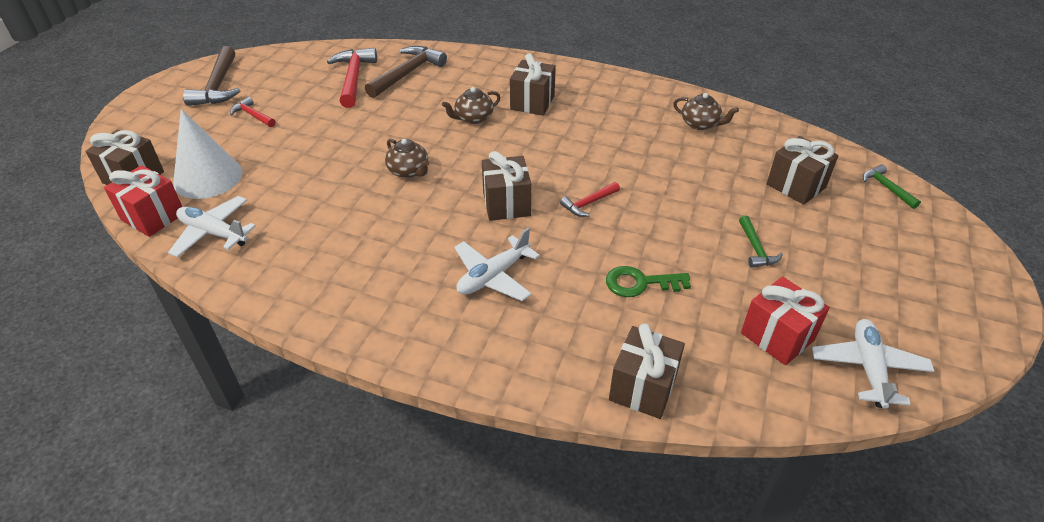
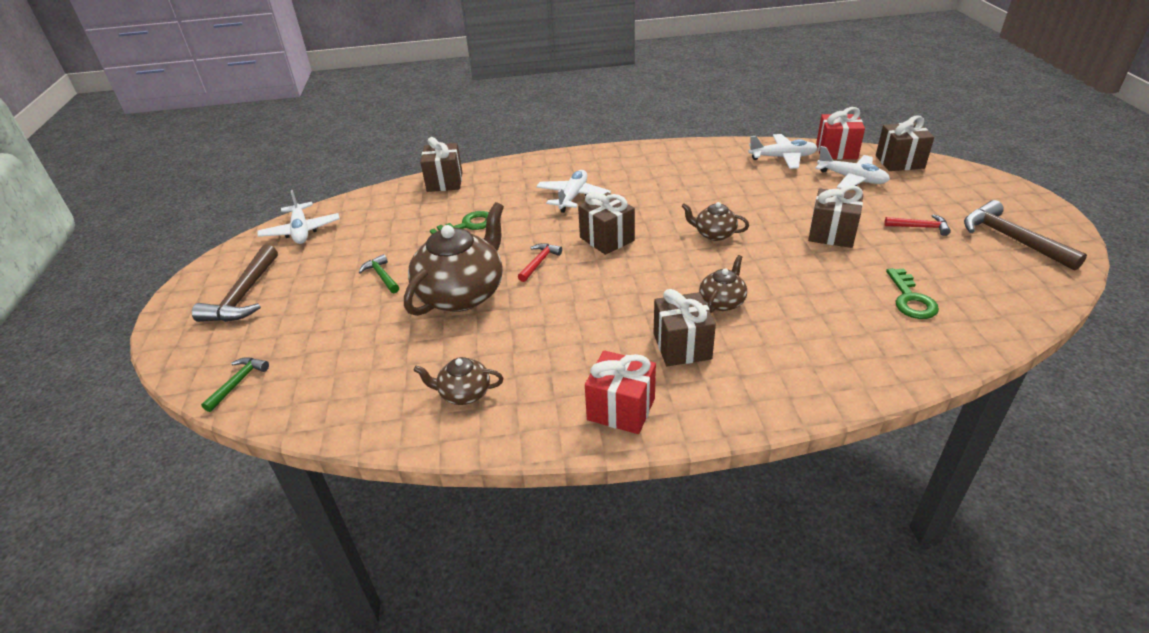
camera: 155 degrees right, 5 degrees down
(208, 177) = (852, 179): white cone -> white plane
(354, 78) = (911, 299): red hammer -> green key
(407, 73) = (868, 329): brown hammer -> brown hammer (244, 295)
(677, 198) = (462, 294): none -> brown teapot
(777, 336) = (363, 228): red gift -> red gift (621, 409)
(796, 186) = (342, 348): brown gift -> brown gift (831, 234)
(886, 188) = (238, 383): green hammer -> green hammer turned 105 degrees counterclockwise

